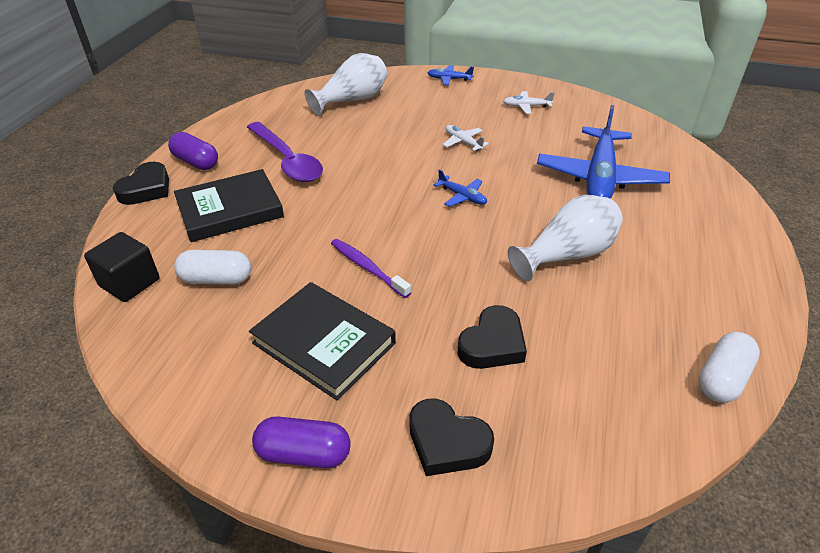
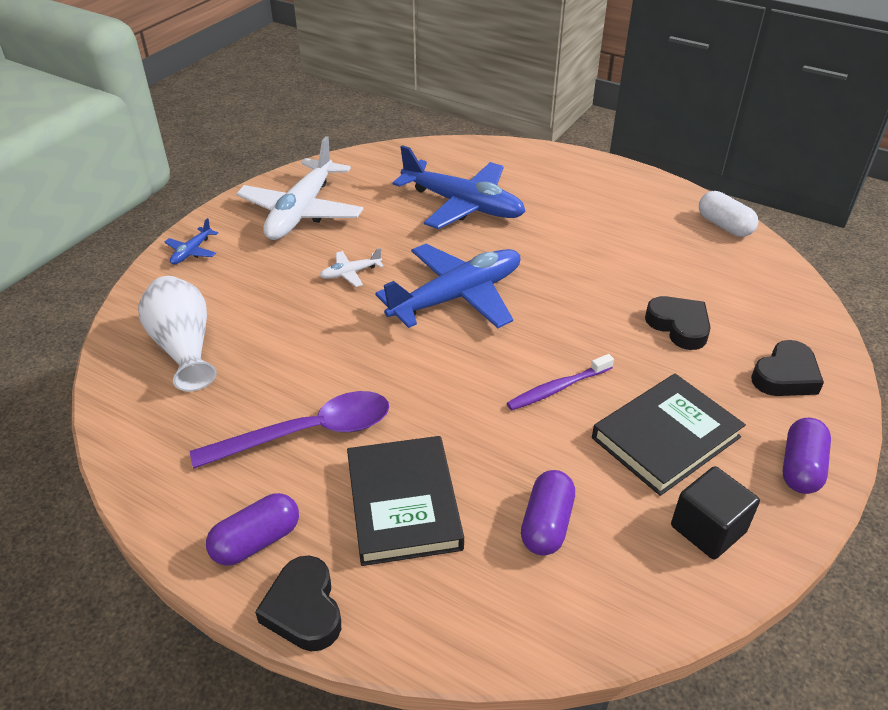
camera: 75 degrees left, 0 degrees up
(130, 283) = (532, 622): black cube -> black cube (708, 529)
(146, 189) = (304, 609): black heart -> black heart turned 150 degrees counterclockwise
(216, 279) = (546, 524): white capsule -> purple capsule
(462, 196) = (457, 297): blue plane -> blue plane, size x2.38
(526, 106) = (301, 212): white plane -> white plane, size x2.38
(567, 255) = (572, 255): white vase -> none

